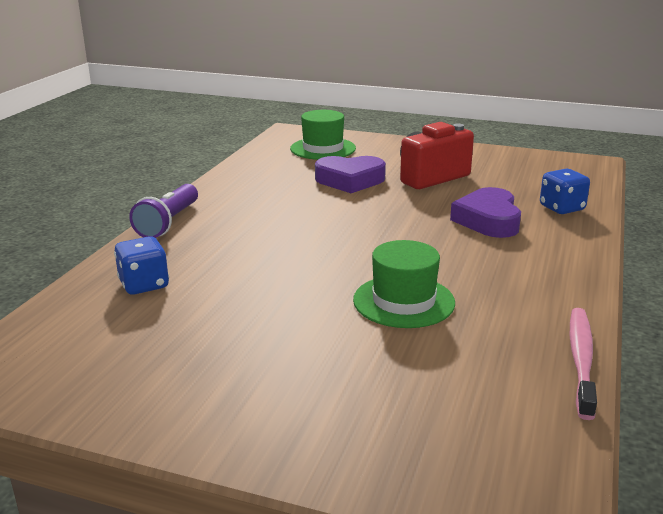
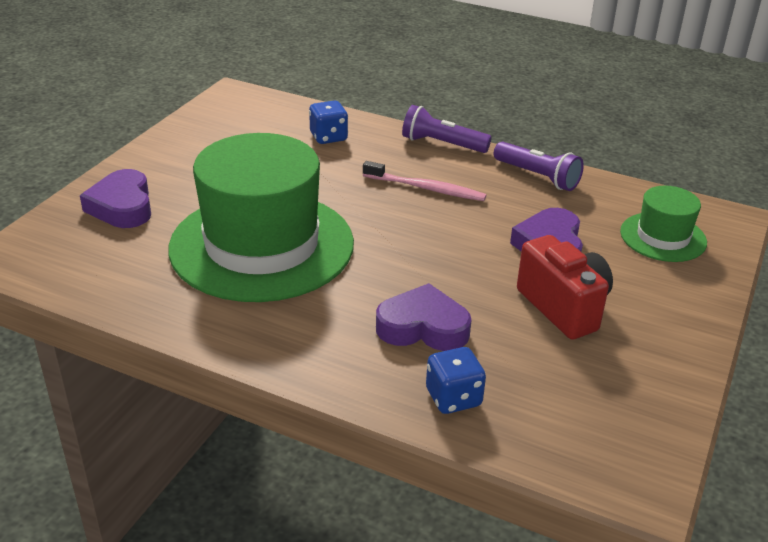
camera: 95 degrees right, 10 degrees up
(235, 184) = (537, 177): none -> purple flashlight
(351, 421) = (122, 206): none -> purple heart
(403, 301) = (262, 245): green hat -> green hat, size x2.10
(581, 360) = (134, 318): pink toothbrush -> pink toothbrush (426, 188)

